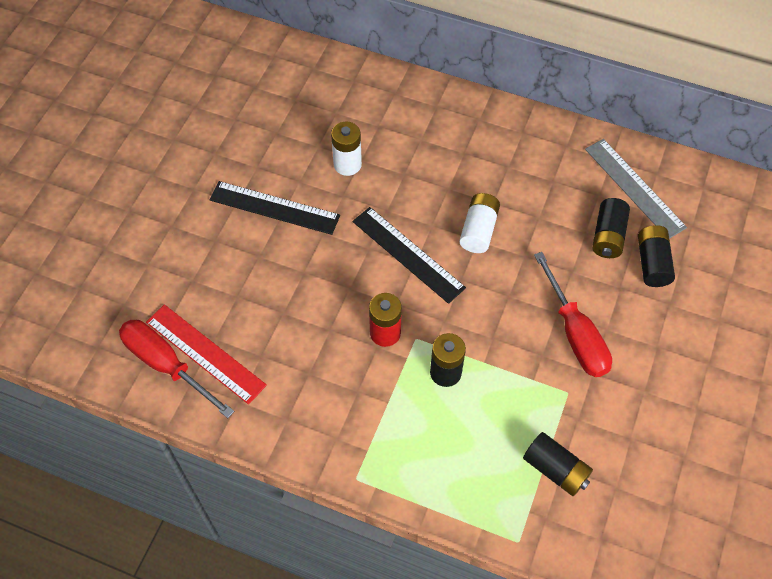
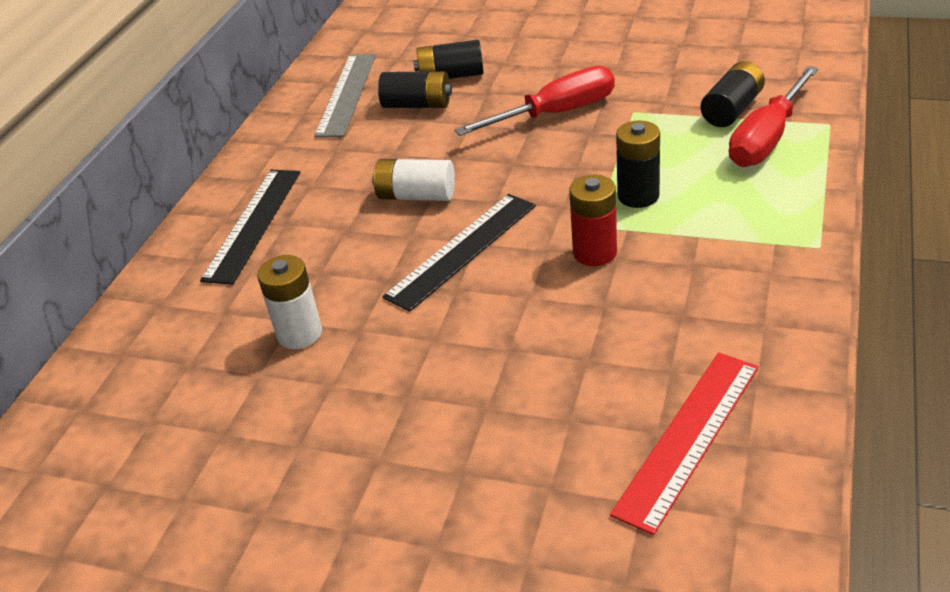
camera: 90 degrees left, 20 degrees down
(166, 365) = (728, 485): red screwdriver -> red screwdriver (767, 139)
(274, 207) = (387, 405): black ruler -> black ruler (253, 224)
(634, 187) = (346, 94): grey ruler -> grey ruler turned 45 degrees counterclockwise

